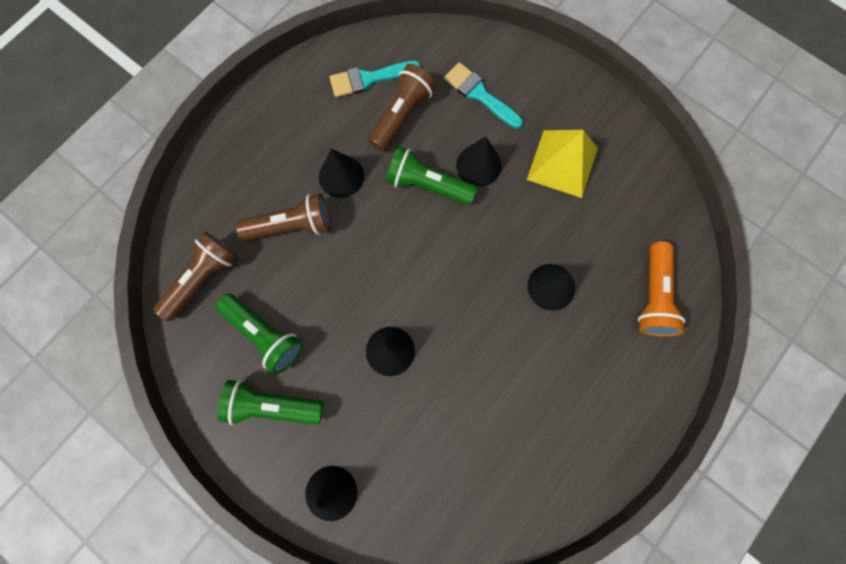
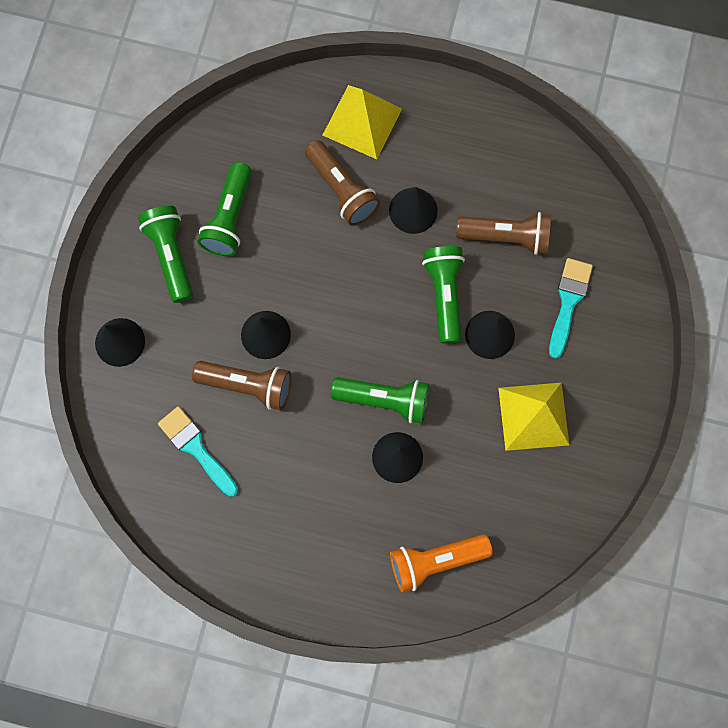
camera: 65 degrees right, 0 degrees up
(203, 278) = (255, 138): brown flashlight -> brown flashlight (247, 385)
(239, 181) = (362, 121): none -> yellow pyramid
(369, 79) = (529, 187): turquoise brush -> turquoise brush (196, 448)
(496, 275) = (384, 400): none -> green flashlight

